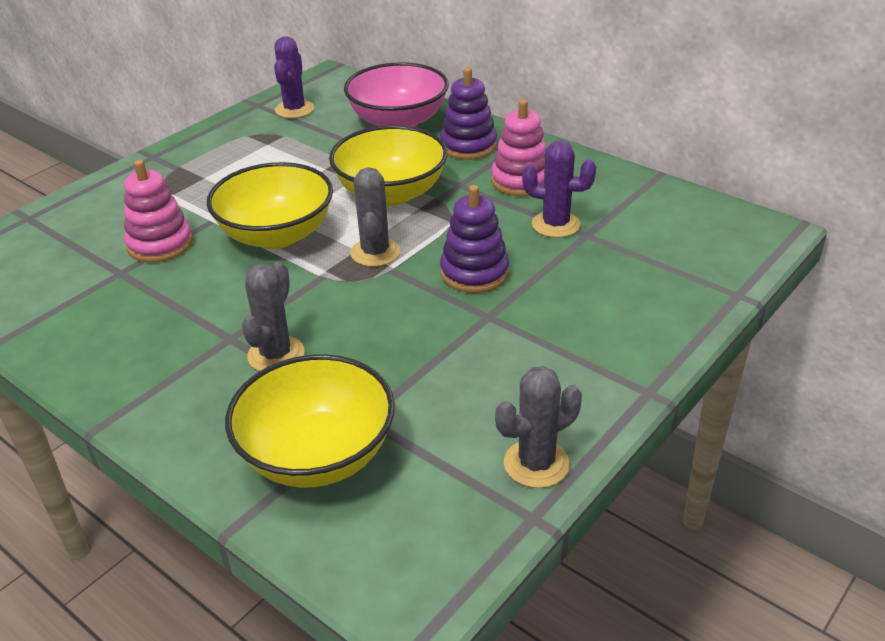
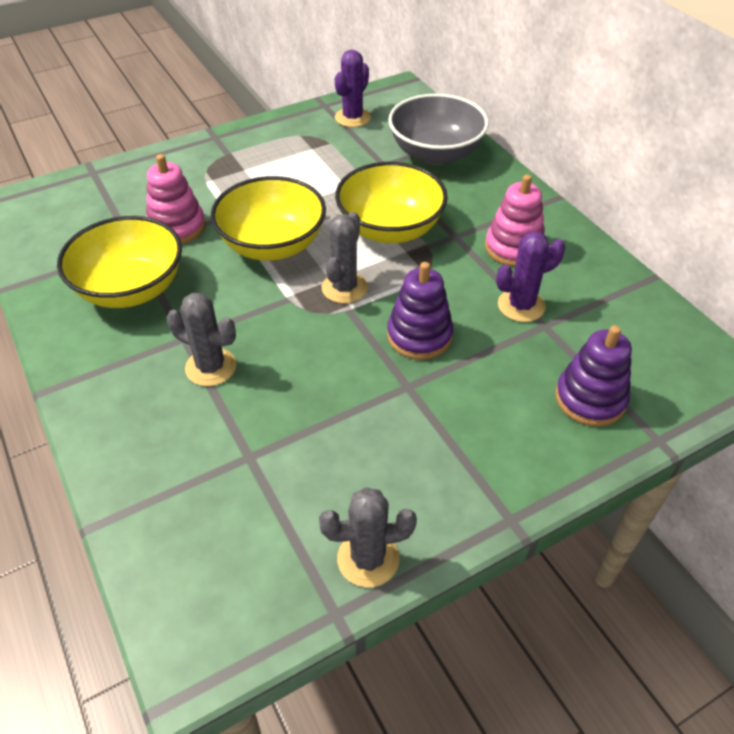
camera: 20 degrees right, 10 degrees up
(276, 355) = (211, 367): grey cactus -> grey cactus turned 75 degrees clockwise
(317, 455) = (192, 480): yellow bowl -> yellow bowl (131, 289)
(398, 122) = (435, 154): pink bowl -> grey bowl
(468, 146) = (485, 196): purple stacking toy -> purple stacking toy (590, 399)
(555, 224) = (521, 306): purple cactus -> purple cactus turned 60 degrees counterclockwise

